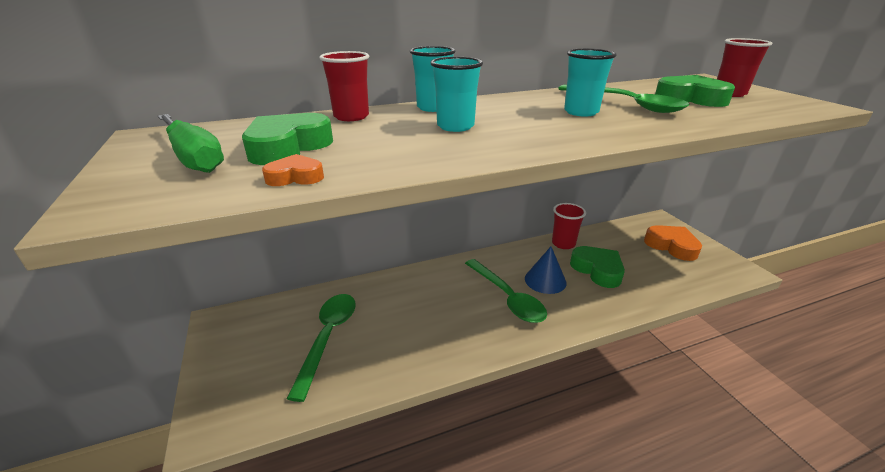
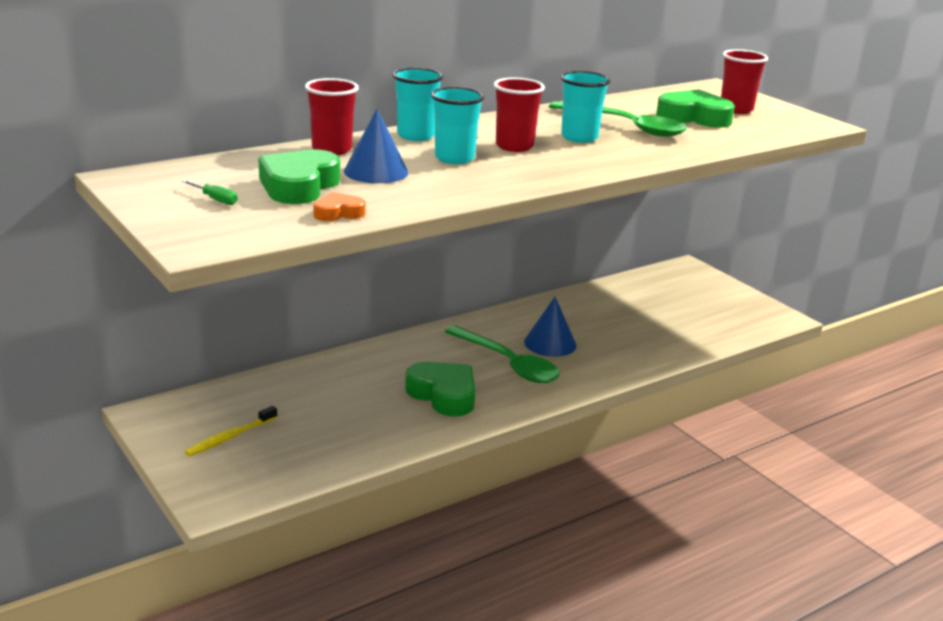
camera: 15 degrees left, 5 degrees down
(194, 157) = (215, 199): green screwdriver -> green screwdriver, size x0.43
(262, 352) = (230, 437): none -> yellow toothbrush
(328, 337) = (304, 417): green spoon -> none
(373, 136) = (376, 171): none -> blue cone
(563, 243) = (565, 302): red cup -> red cup (514, 146)
(597, 270) = (612, 328): green heart -> green heart (443, 395)
(671, 246) = (700, 297): orange heart -> none

